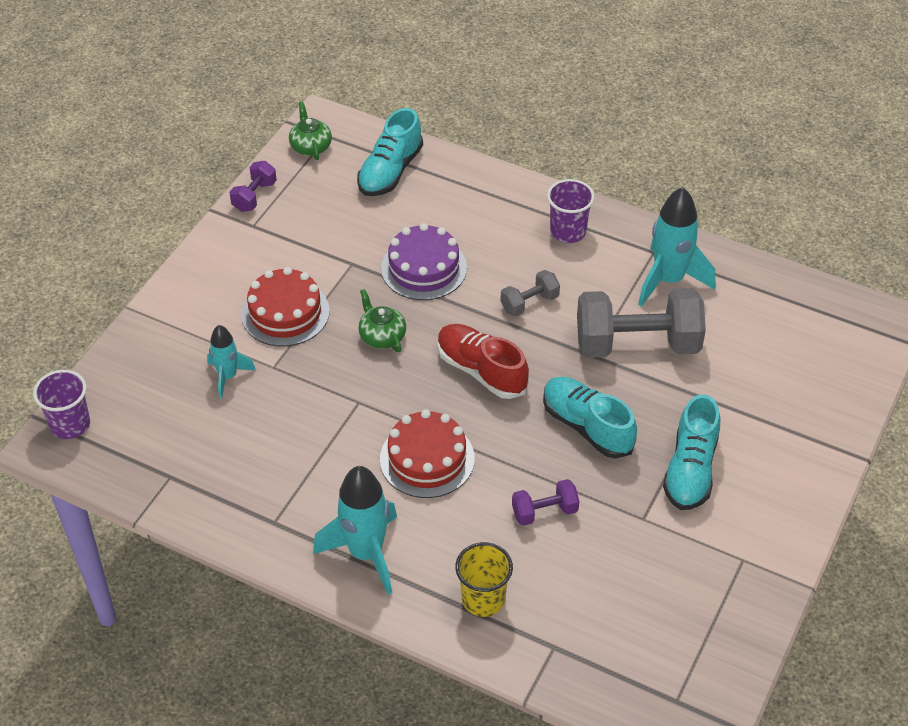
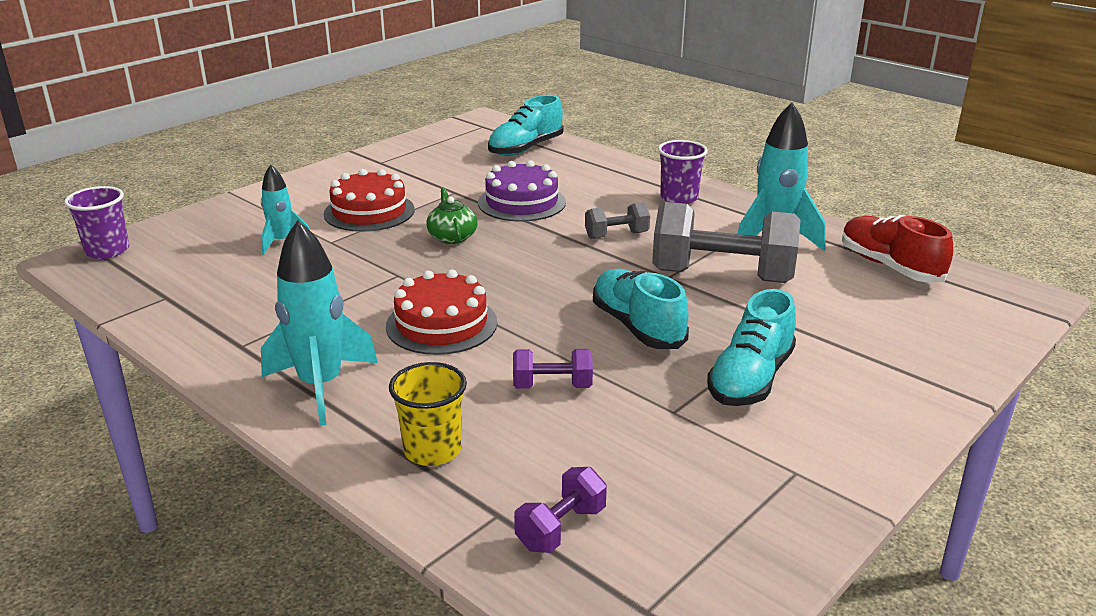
camera: 15 degrees right, 20 degrees down
(254, 196) = (394, 148): purple dumbbell -> purple dumbbell (561, 528)
(311, 146) = (463, 130): green teapot -> none
(481, 371) = (540, 271): red shoe -> red shoe (889, 266)

